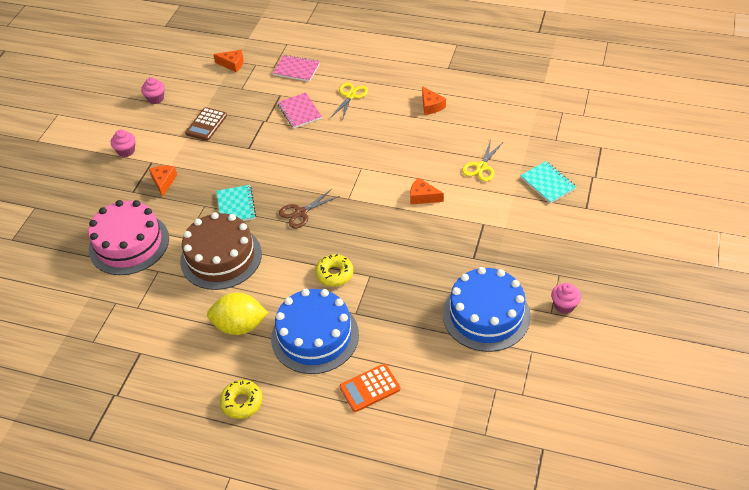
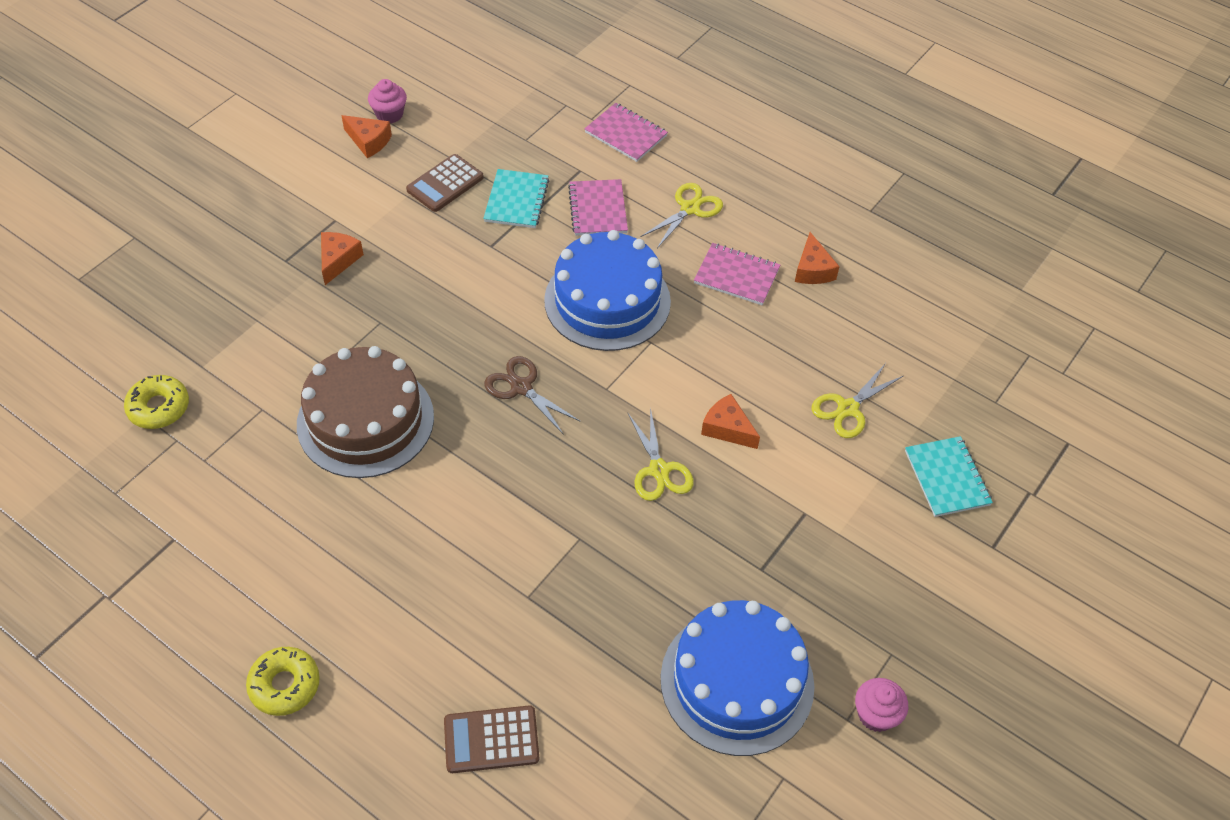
camera: 15 degrees right, 5 degrees up
(126, 151) = (307, 189): pink cupcake -> none
(129, 243) = (241, 347): pink cake -> none
(232, 64) = (530, 93): orange cheese -> orange cheese (368, 141)
(236, 206) = (427, 340): turquoise notebook -> turquoise notebook (516, 200)
(240, 326) = (341, 550): yellow lemon -> none
(301, 213) = (521, 387): brown scissors -> brown scissors turned 60 degrees clockwise
(315, 336) = (447, 613): blue cake -> blue cake (607, 301)
(334, 274) = (526, 515): yellow donut -> yellow donut (159, 407)
(370, 388) = (491, 740): orange calculator -> brown calculator
(392, 121) = (736, 276): none -> pink notebook
(396, 229) = (659, 470): none -> yellow scissors

